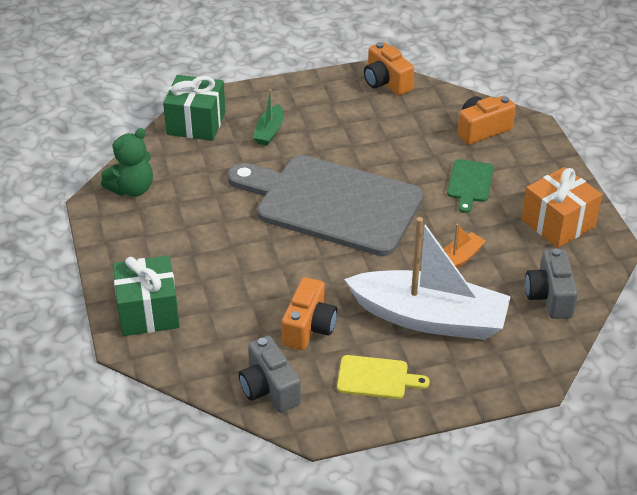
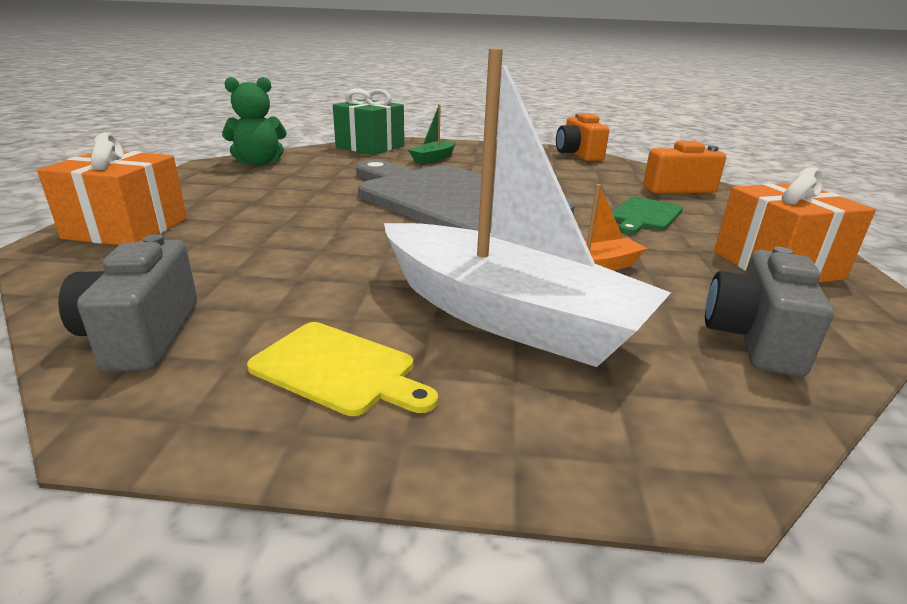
camera: 20 degrees right, 15 degrees down
(148, 312) = (127, 228): green gift -> orange gift
(309, 327) = (302, 283): orange camera -> none

